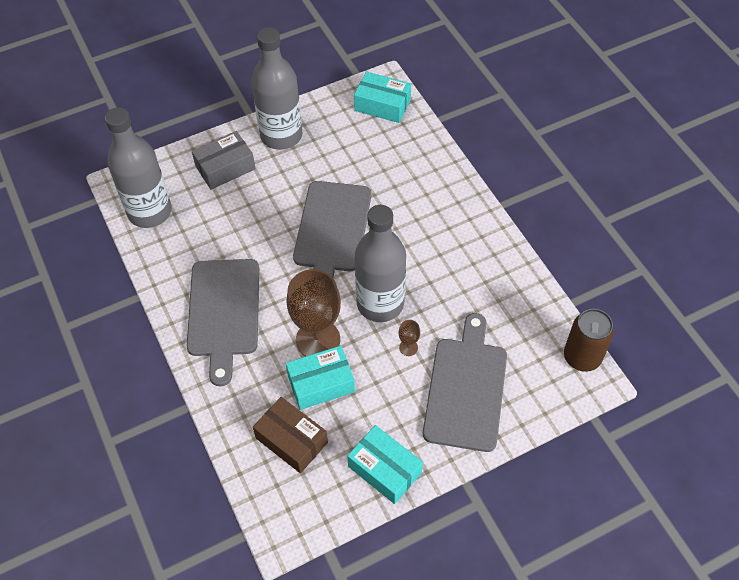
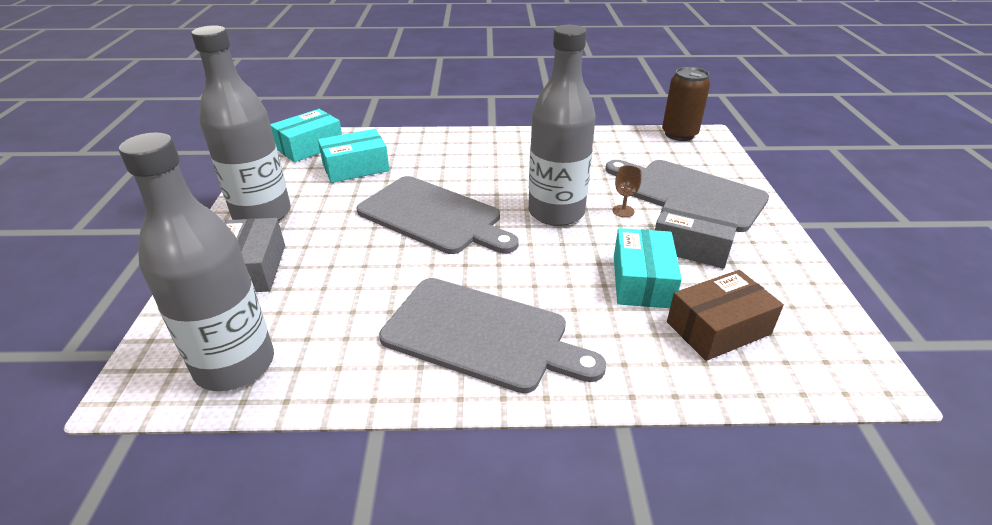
camera: 65 degrees left, 20 degrees down
(318, 339) = (577, 266): brown goblet -> none
(383, 406) = (691, 245): none -> grey box
(385, 469) = (777, 267): turquoise box -> turquoise box (355, 167)

